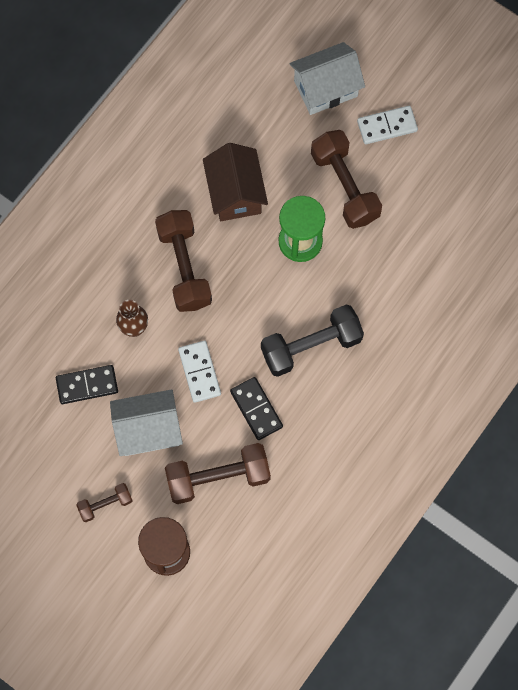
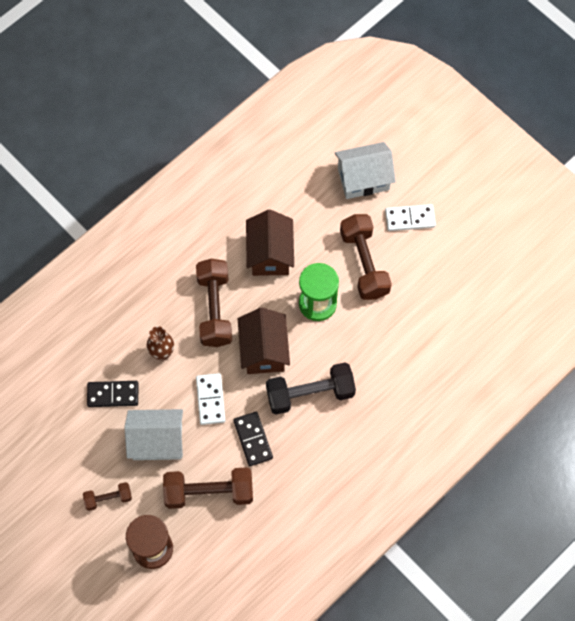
camera: 10 degrees right, 5 degrees down
(249, 305) = (264, 350): none -> brown house

